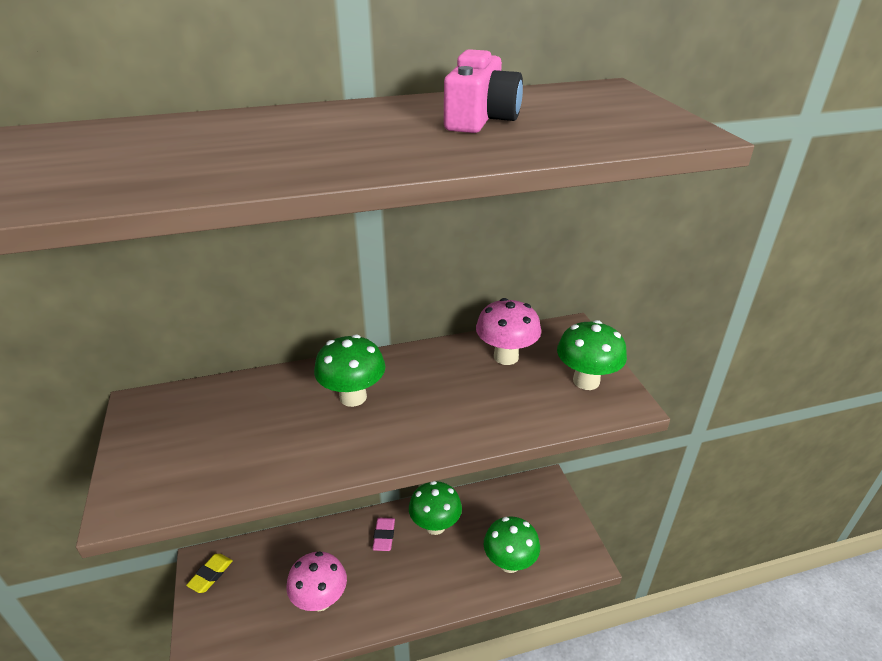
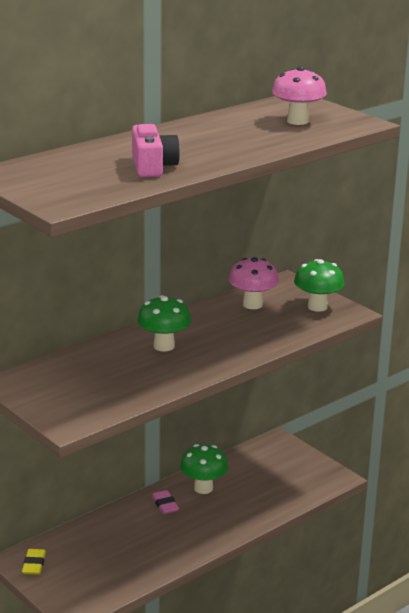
camera: 25 degrees left, 10 degrees down
(320, 600) = (143, 552): pink mushroom -> pink mushroom (297, 121)
(480, 119) = (246, 129): pink camera -> pink camera (152, 166)
(509, 563) = (278, 494): green mushroom -> none

